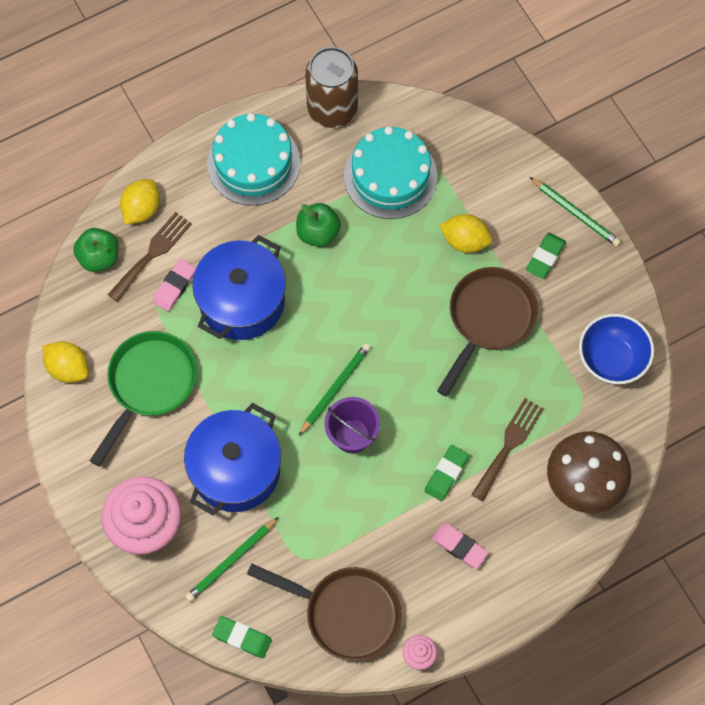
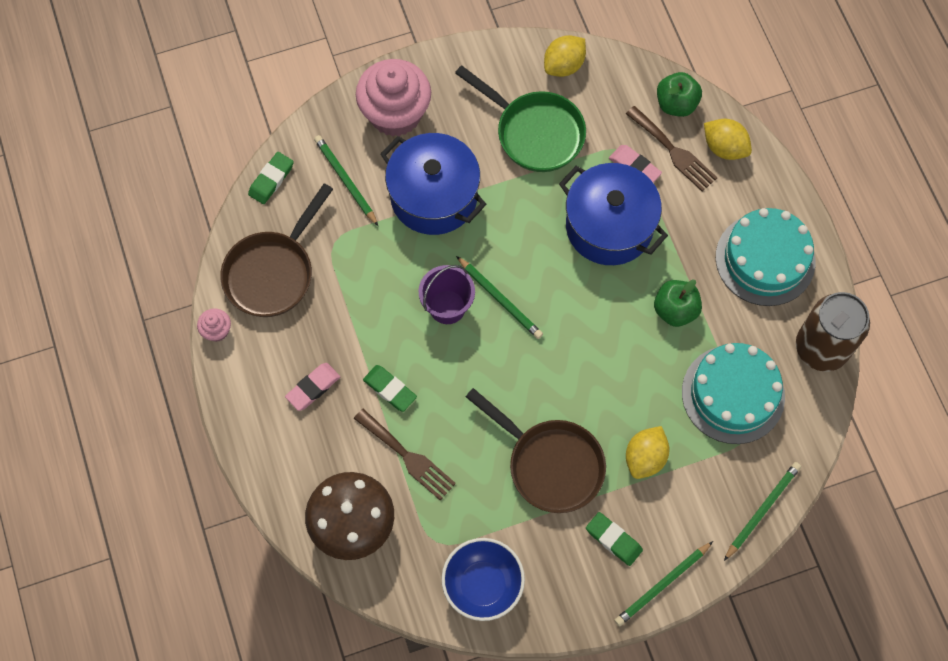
camera: 100 degrees right, 0 degrees up
(491, 142) = (762, 510): none -> green pencil

